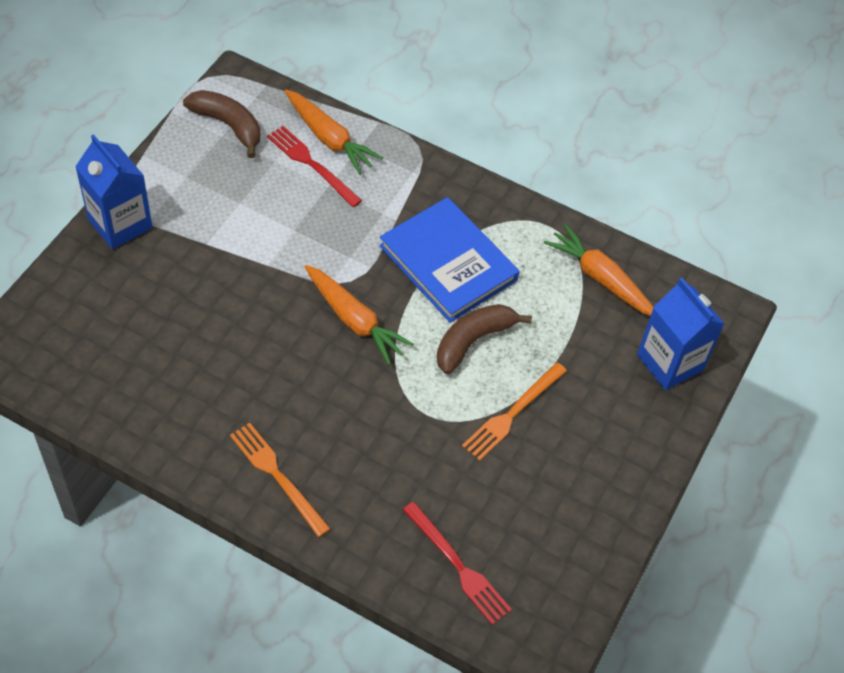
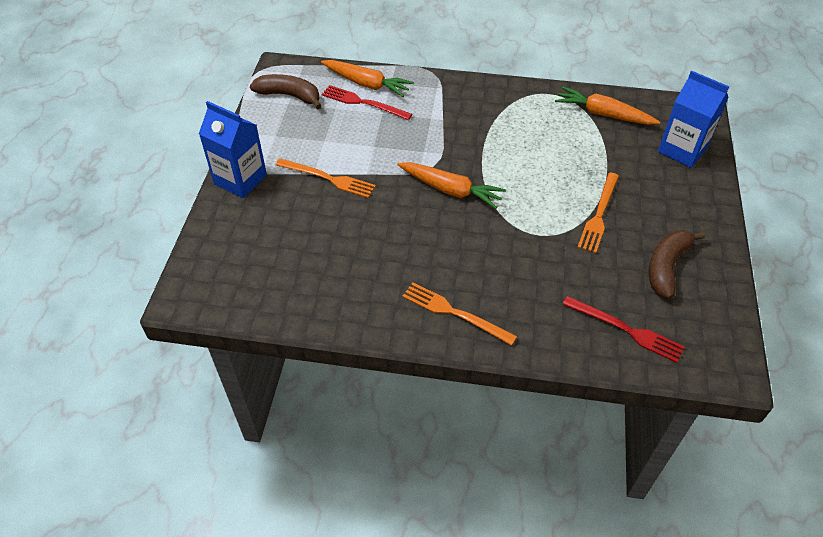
camera: 15 degrees left, 5 degrees down
(220, 256) = (328, 178): none -> orange fork
(448, 263) = (495, 135): blue book -> none
(473, 341) = (542, 177): brown banana -> brown banana (666, 267)

